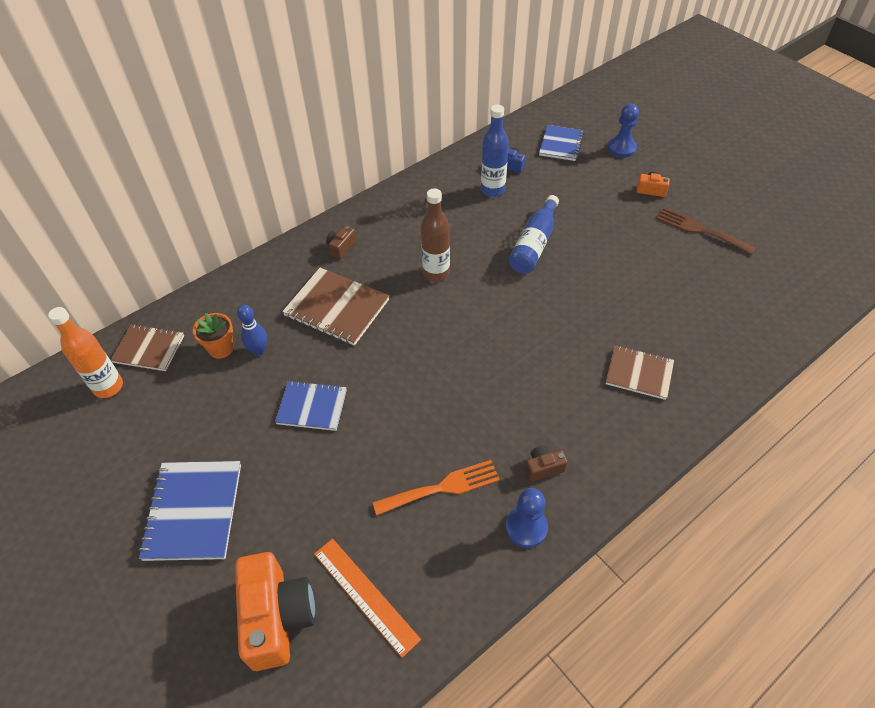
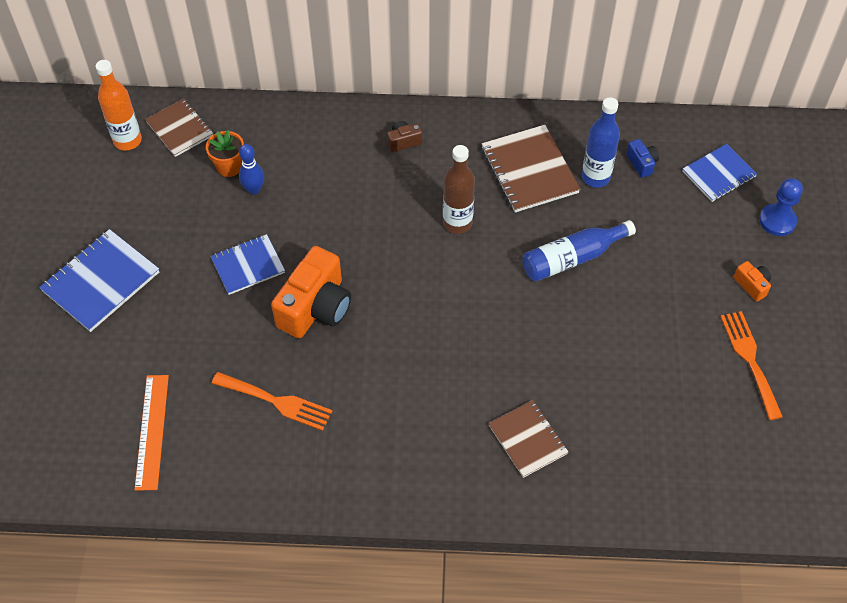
camera: 40 degrees right, 5 degrees up
(277, 617) = (86, 398): orange camera -> orange camera (315, 307)
(312, 407) = (248, 266): blue notebook -> blue notebook turned 75 degrees counterclockwise
(337, 308) = (346, 195): brown notebook -> brown notebook (529, 170)
(526, 527) = (304, 479): blue pawn -> none
(543, 468) = (364, 448): brown camera -> none
(700, 230) = (750, 359): brown fork -> orange fork

